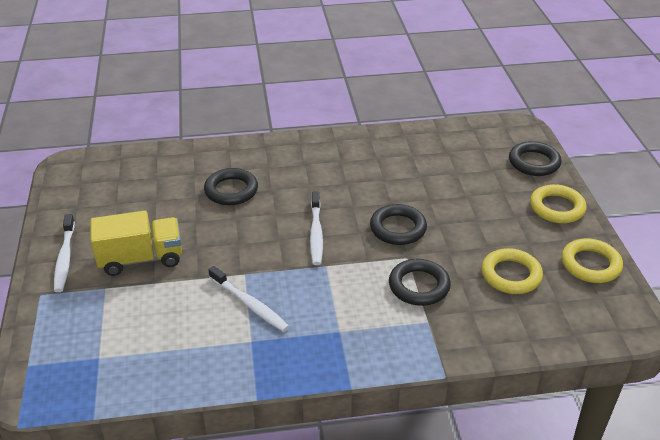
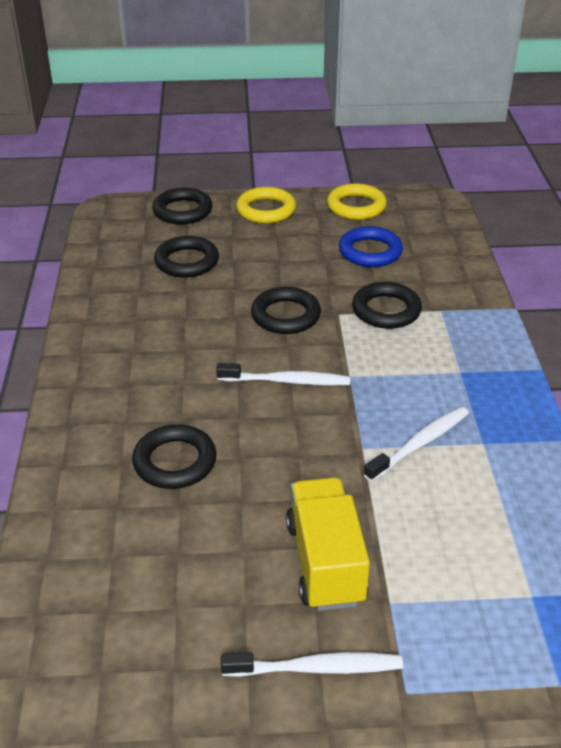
camera: 85 degrees left, 0 degrees up
(458, 172) = (187, 262): none -> black ring
(511, 275) = (370, 251): yellow ring -> blue ring

